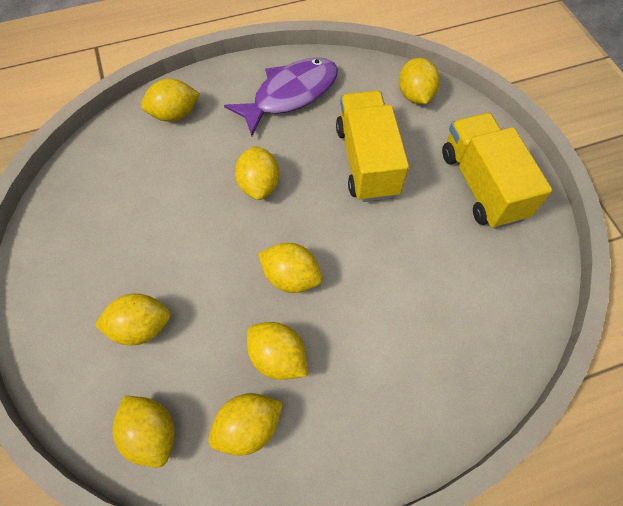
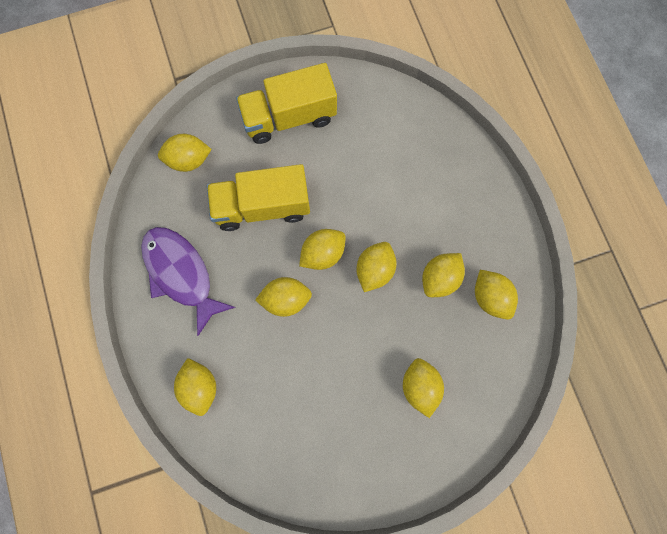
camera: 90 degrees left, 15 degrees up
(152, 433) = (498, 366): yellow lemon -> yellow lemon (323, 253)

